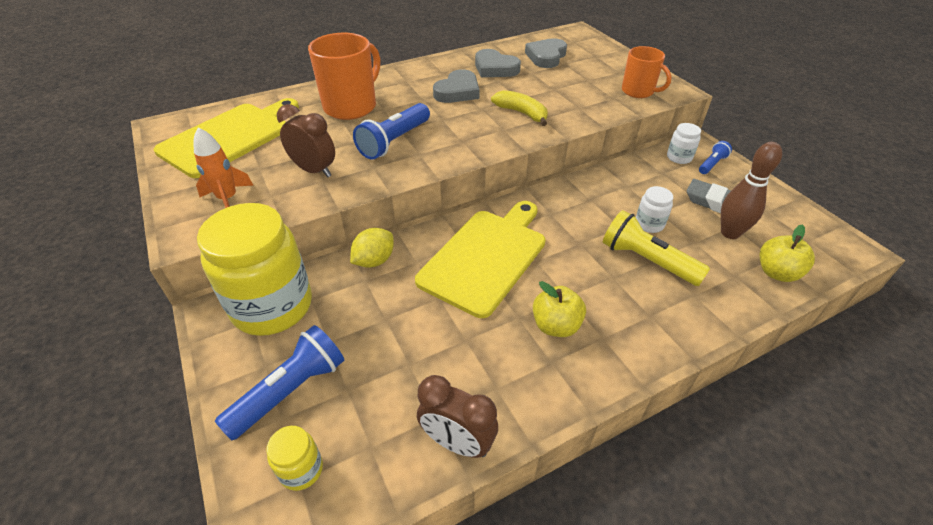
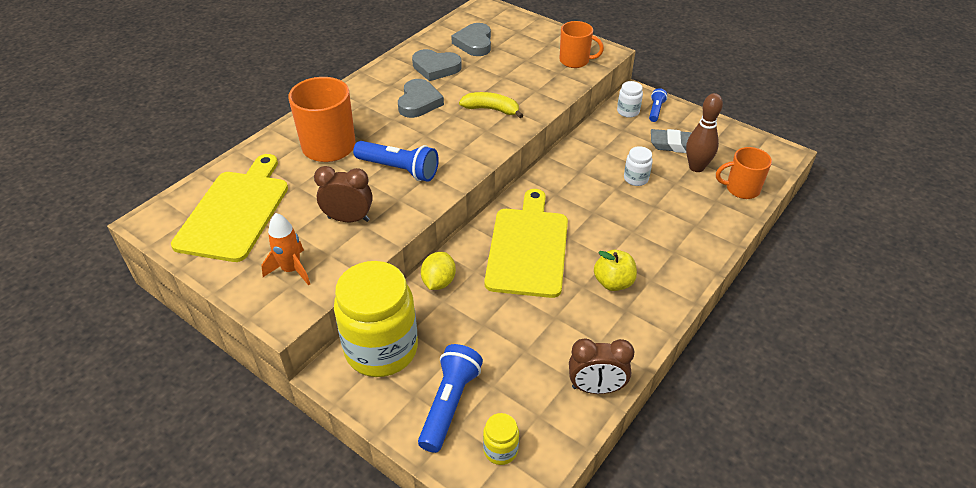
camera: 25 degrees left, 0 degrees up
(394, 141) = (399, 169): blue flashlight -> blue flashlight turned 75 degrees counterclockwise
(647, 260) = (649, 209): yellow flashlight -> none
(776, 272) = (741, 189): yellow apple -> orange mug

